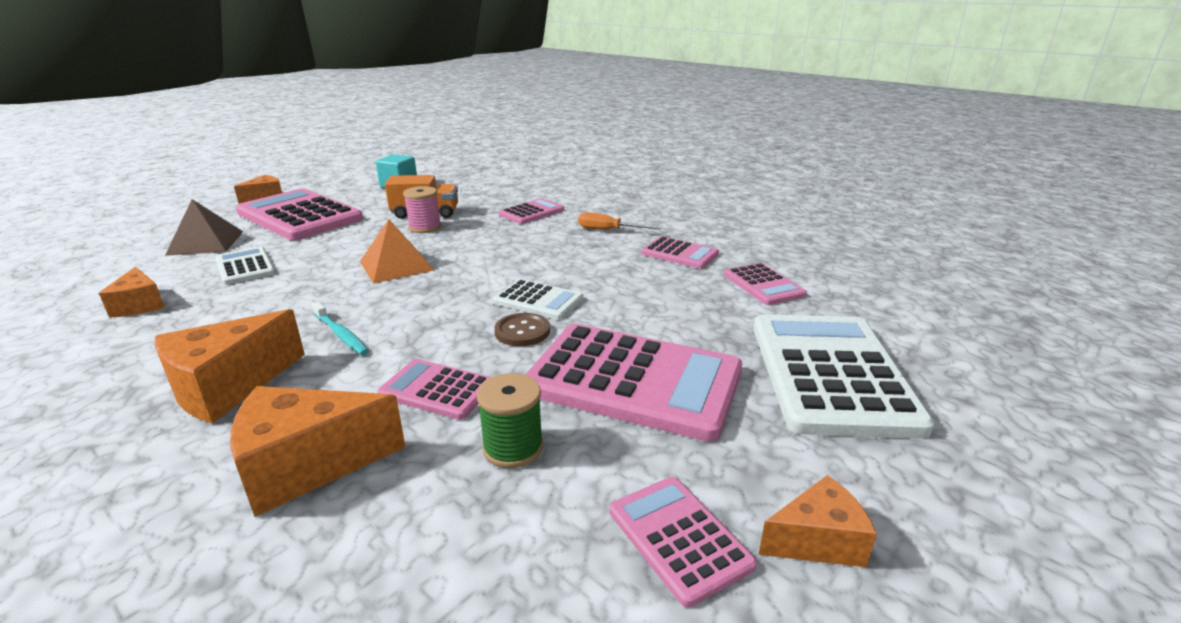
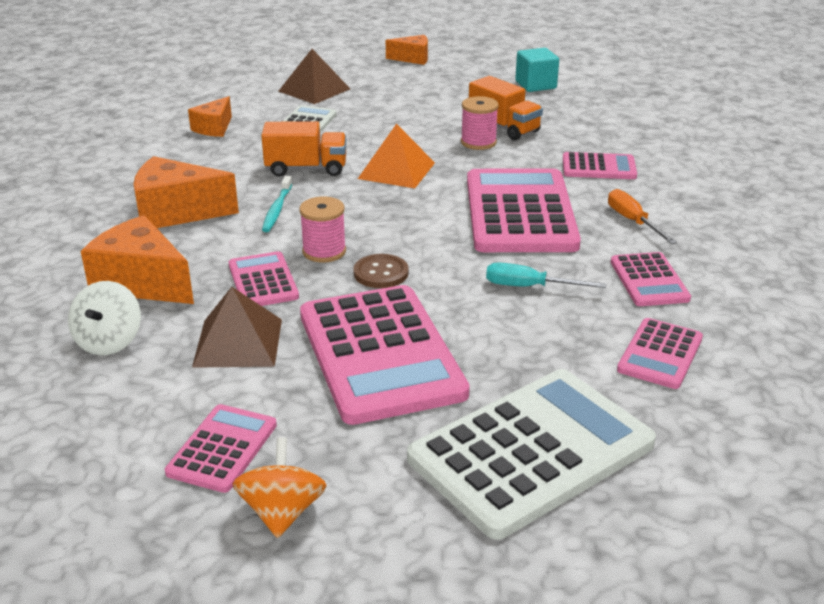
camera: 50 degrees right, 5 degrees up
(299, 216) = (407, 89): pink calculator -> pink calculator (519, 212)
(310, 295) = (306, 169): none -> orange truck
(376, 542) = (109, 341): none -> white spinning top
(447, 341) = (324, 251): none -> pink spool
(513, 448) = (238, 342): green spool -> brown pyramid
(538, 300) = (438, 255): white calculator -> none
(630, 288) = (529, 287): none -> turquoise screwdriver
(817, 541) = (282, 512): orange cheese -> orange spinning top

